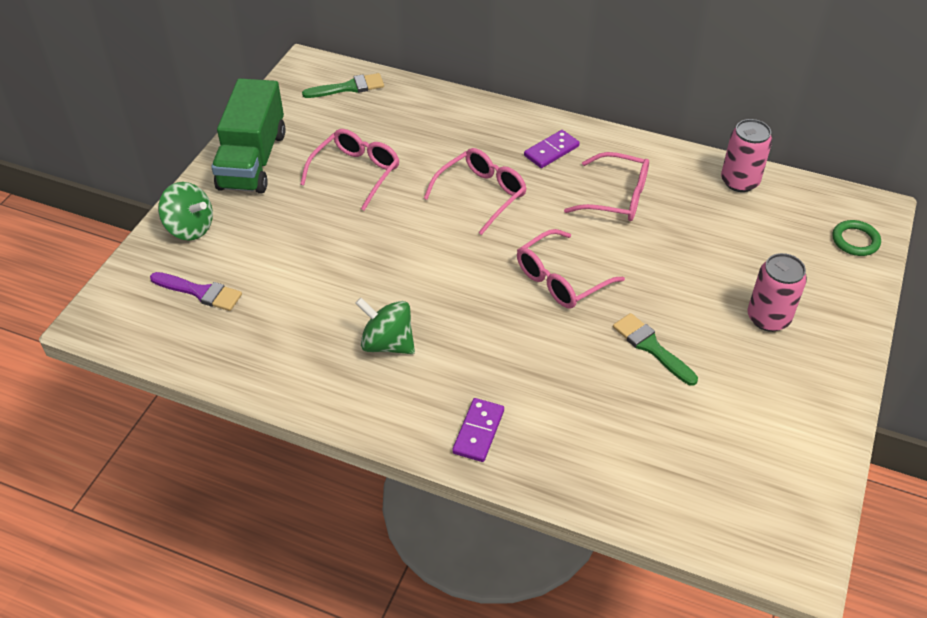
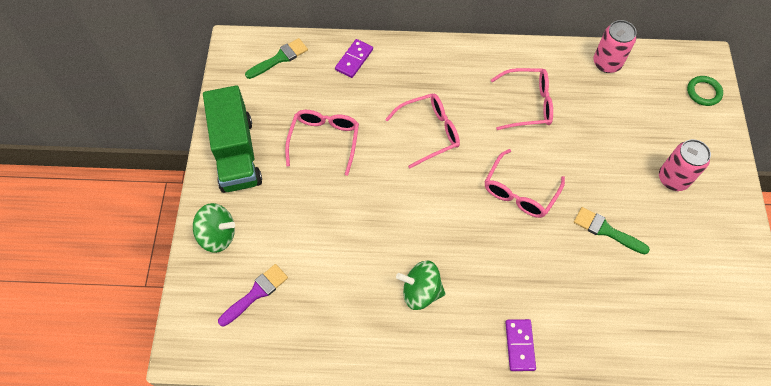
camera: 20 degrees left, 15 degrees up
(200, 292) = (256, 293): purple brush -> purple brush turned 45 degrees counterclockwise
(481, 195) = (429, 132): pink glasses -> pink glasses turned 45 degrees clockwise
(551, 151) = (462, 75): purple domino -> purple domino (354, 59)

